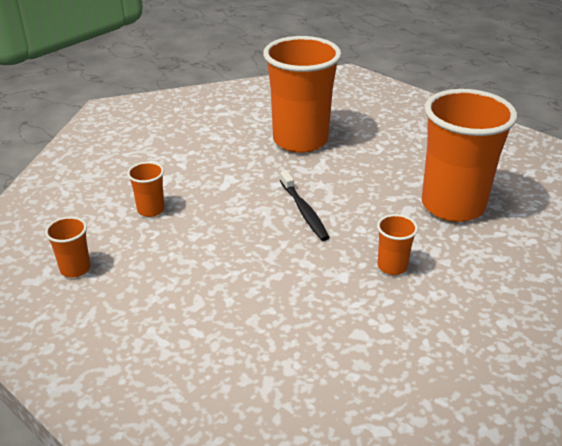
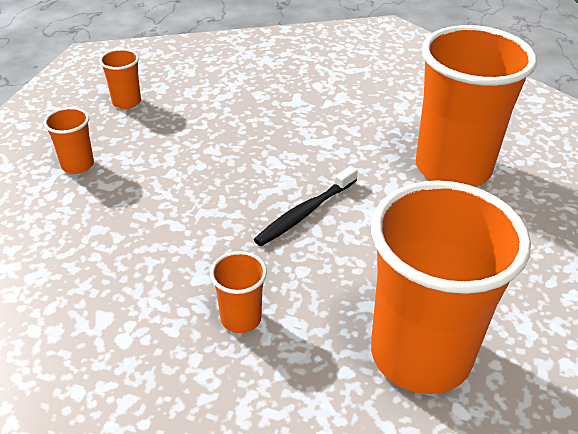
camera: 65 degrees right, 5 degrees up
(151, 210) = (236, 111): orange cup -> orange cup (77, 165)

